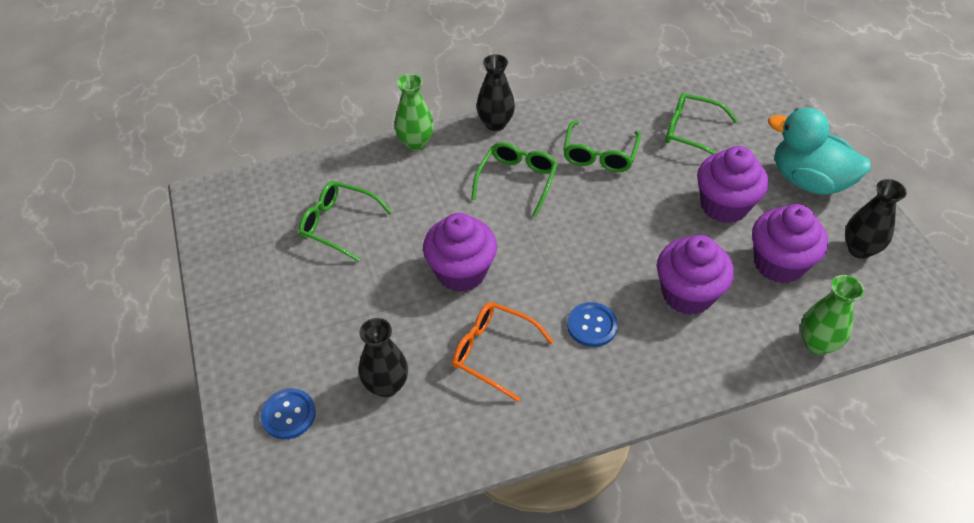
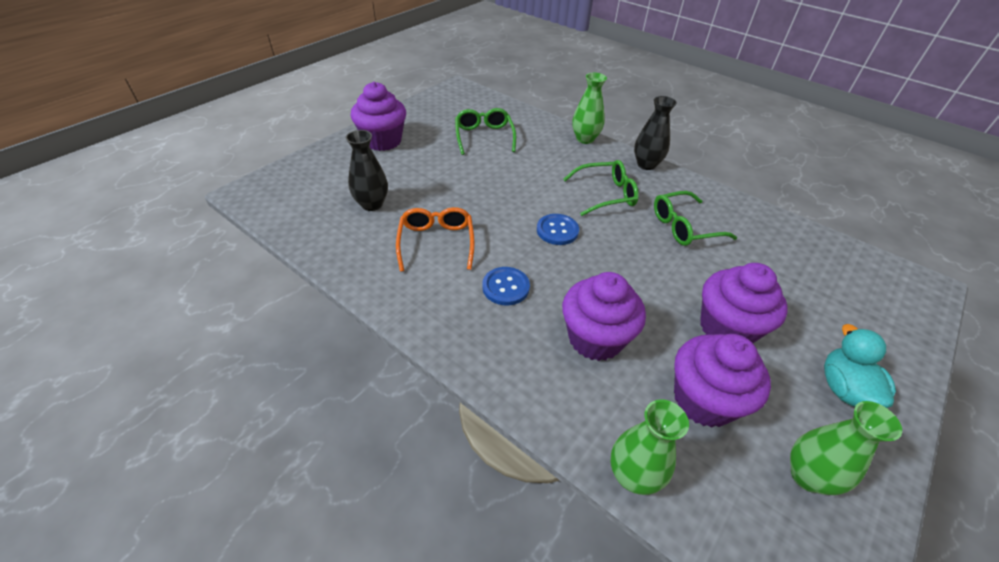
camera: 55 degrees right, 5 degrees down
(288, 414) = (323, 175): blue button -> blue button (557, 230)
(461, 272) = (494, 200): purple cupcake -> purple cupcake (383, 141)
(691, 132) = (783, 273): green glasses -> none
(808, 180) = (844, 389): turquoise duck -> turquoise duck, size x0.65
(859, 249) = (807, 476): black vase -> green vase

